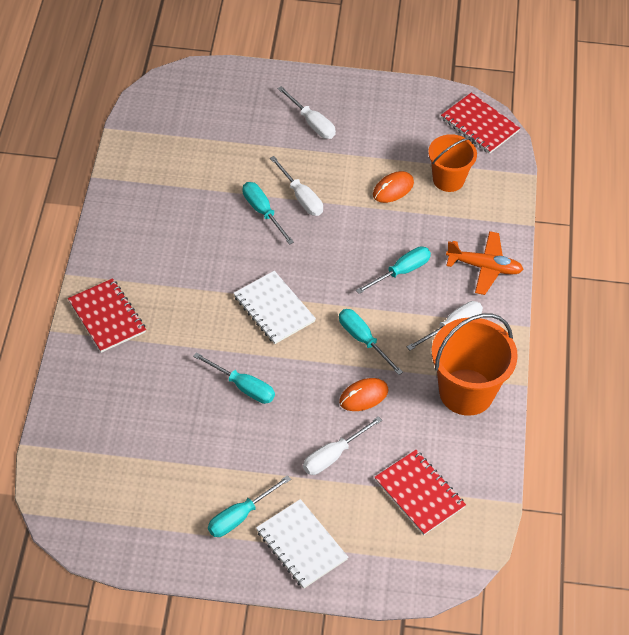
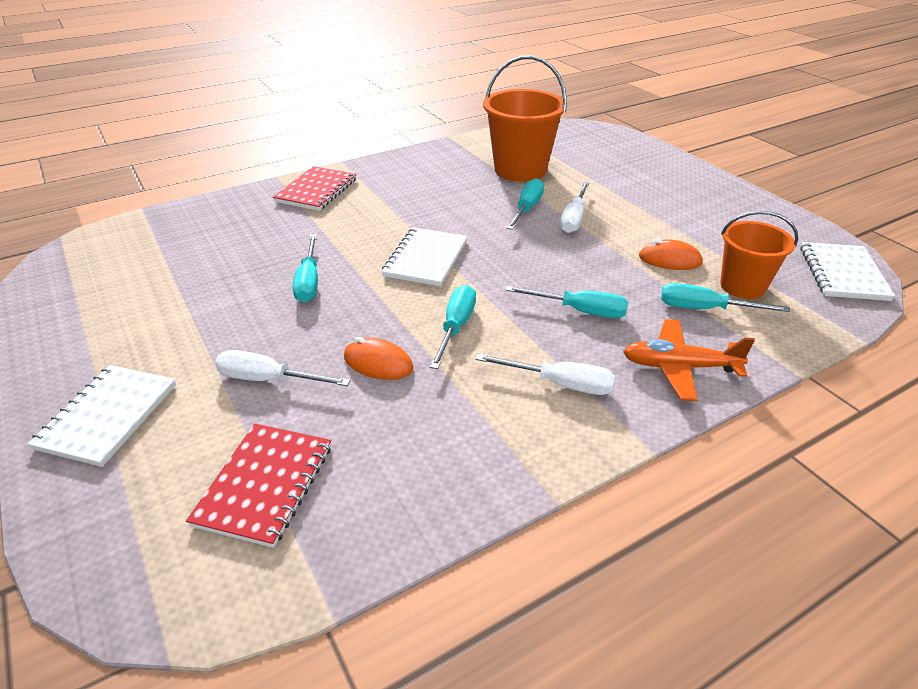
camera: 55 degrees right, 15 degrees down
(240, 516) = (127, 352): turquoise screwdriver -> turquoise screwdriver (705, 309)
(312, 123) = (660, 191): white screwdriver -> none
(466, 392) = (477, 446): orange bucket -> orange bucket (520, 170)
(479, 125) = (843, 273): red notebook -> white notebook
(484, 267) = (679, 367): orange plane -> orange plane turned 120 degrees clockwise

